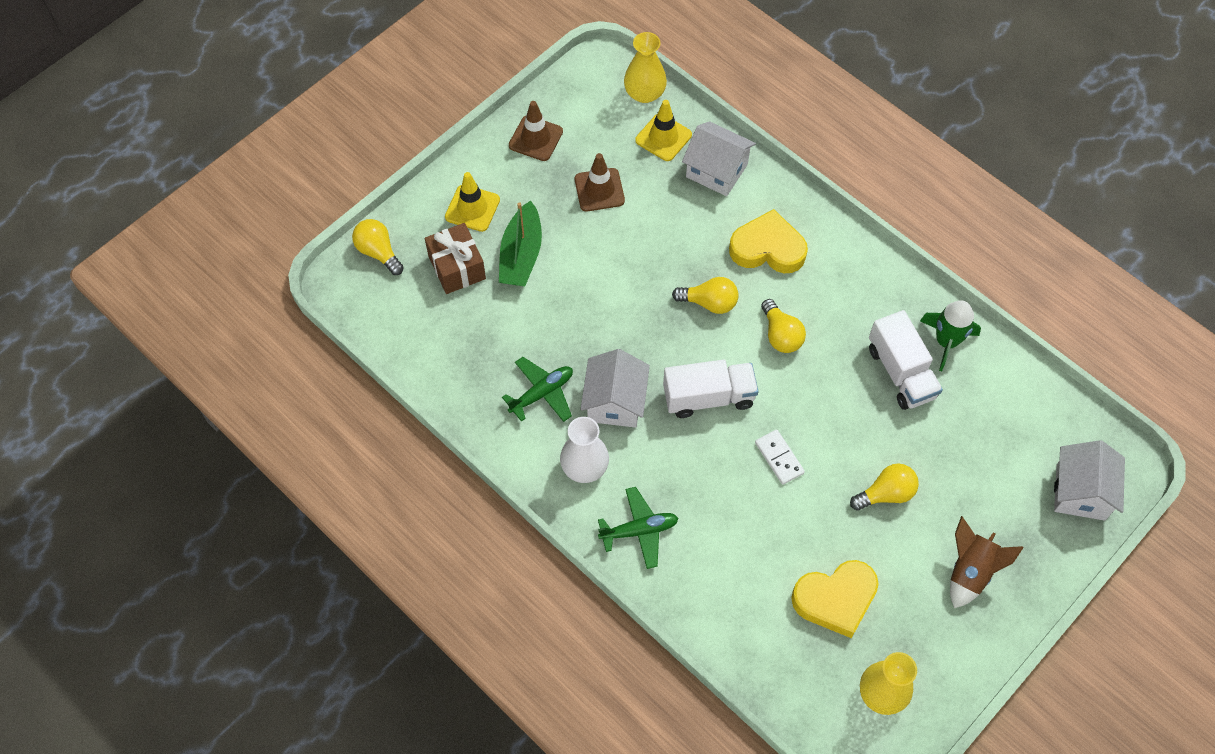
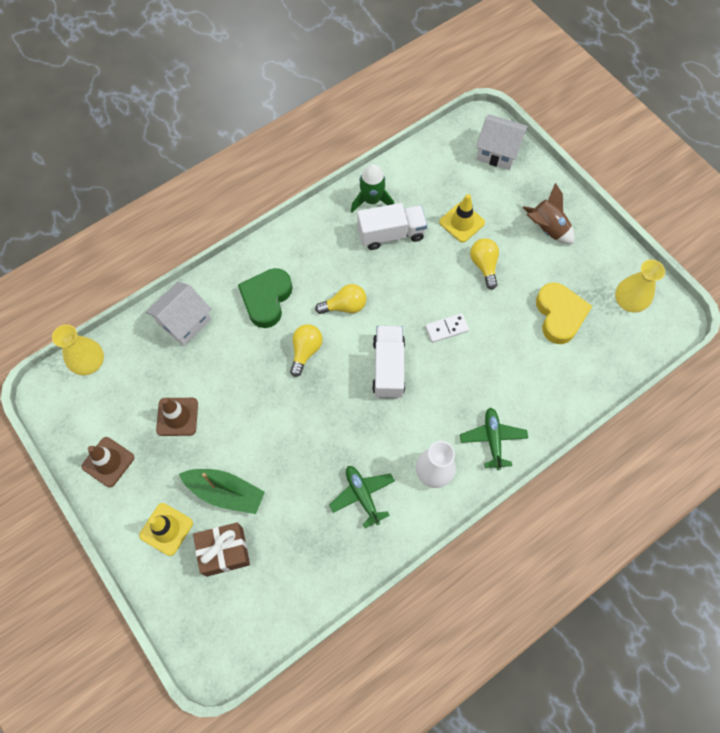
camera: 80 degrees left, 5 degrees up
(378, 252) = (190, 623): yellow light bulb -> none
(615, 402) = (380, 438): white house -> none
(663, 137) = (139, 356): yellow traffic cone -> yellow traffic cone (462, 222)
(767, 248) = (266, 299): yellow heart -> green heart

